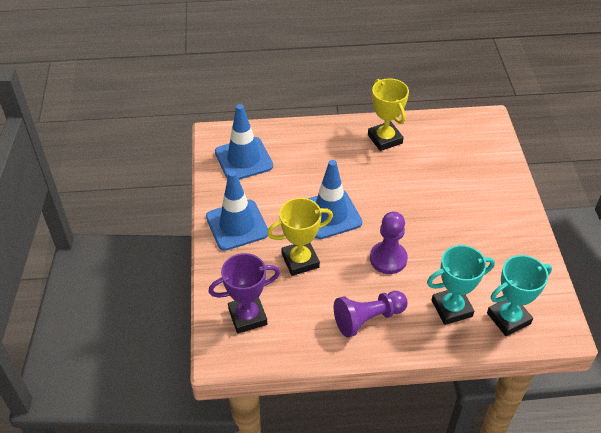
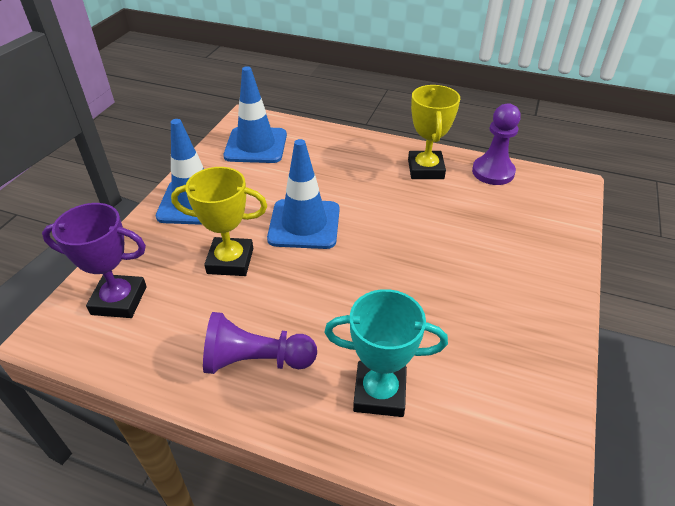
camera: 25 degrees right, 5 degrees down
(388, 259) = (337, 296): purple pawn -> purple pawn (493, 172)
(508, 318) = (458, 443): turquoise trophy -> none

